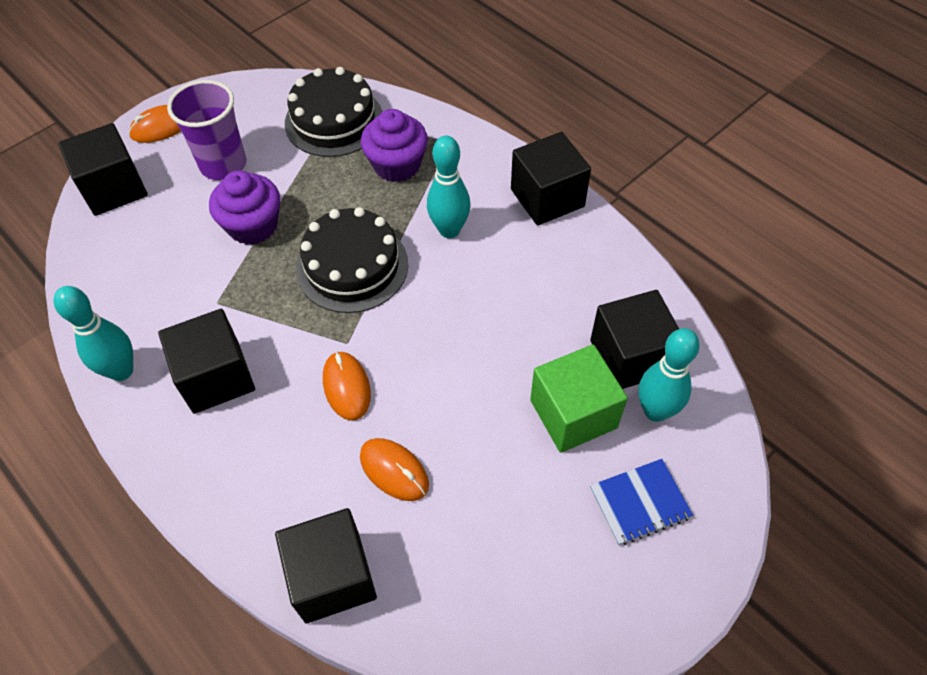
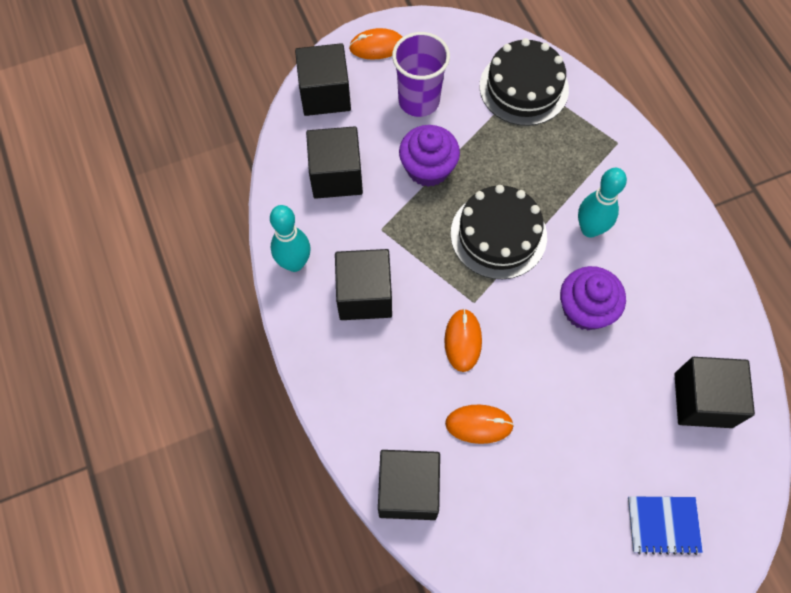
camera: 20 degrees right, 10 degrees up
(394, 470) = (479, 424): orange mouse -> orange mouse turned 60 degrees counterclockwise
(397, 165) = (565, 150): purple cupcake -> purple cupcake (585, 309)
(547, 198) = (685, 227): black cube -> black cube (336, 175)
(573, 414) = (636, 431): green cube -> none
(655, 411) = (706, 454): turquoise bowling pin -> none

